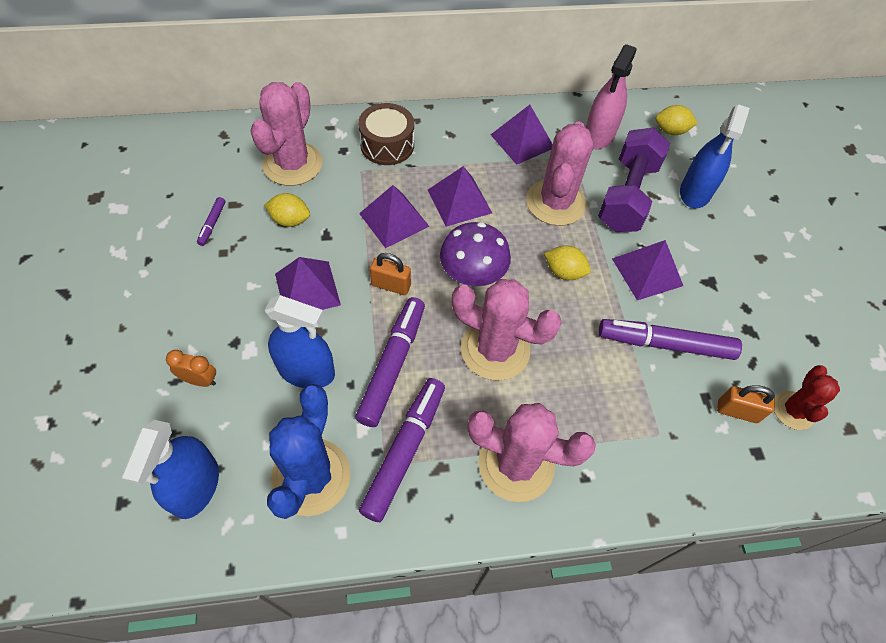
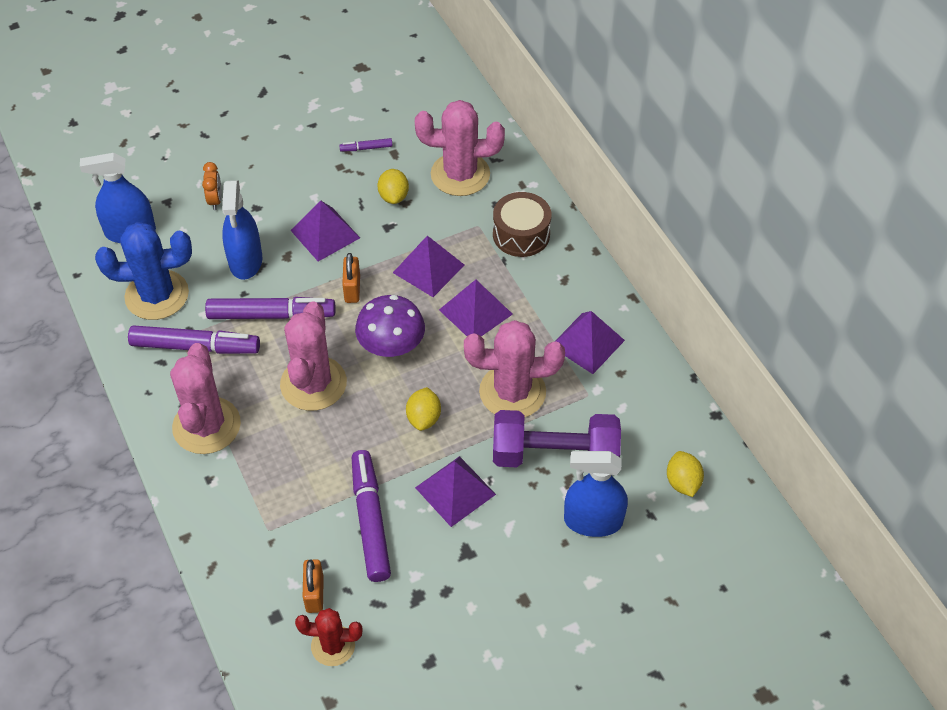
camera: 75 degrees right, 5 degrees down
(599, 135) = (635, 411): pink spray bottle -> none

